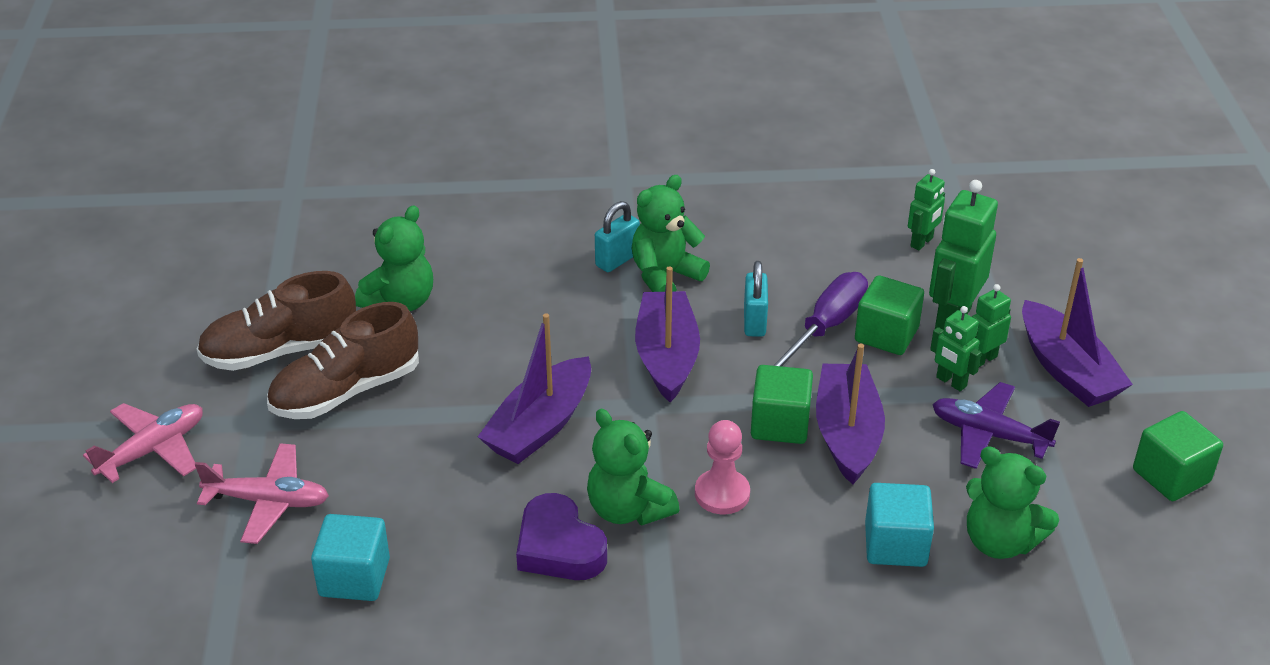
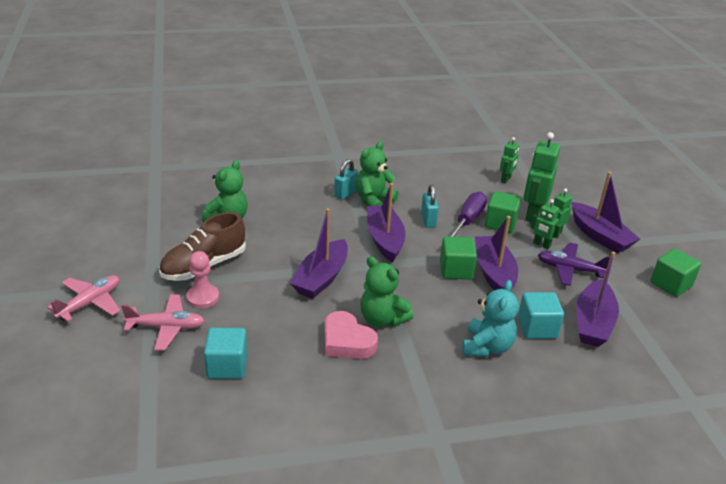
camera: 10 degrees left, 5 degrees down
(281, 351) = (161, 246): brown shoe -> none
(559, 547) = (347, 341): purple heart -> pink heart
(722, 494) = (433, 307): pink pawn -> pink pawn (203, 297)
(796, 574) = (487, 347): none -> turquoise teddy bear
(1000, 541) = (593, 323): green teddy bear -> purple boat

